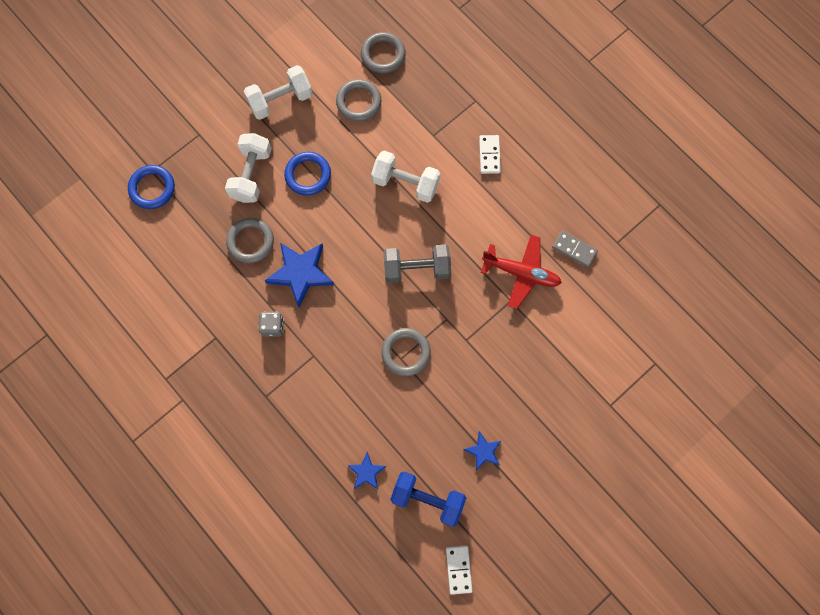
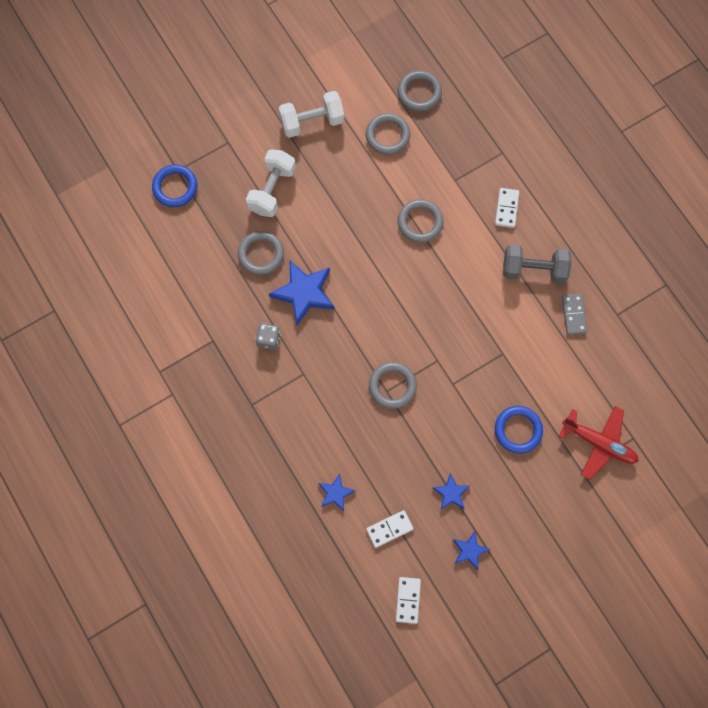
camera: 10 degrees right, 0 degrees up
(308, 175) = (326, 199): blue ring -> blue ring (518, 430)
(405, 183) = (420, 222): white dumbbell -> grey ring
(417, 269) = (416, 307): grey dumbbell -> grey dumbbell (533, 269)
(427, 499) = (389, 529): blue dumbbell -> white domino
(512, 507) = (469, 550): none -> blue star
(521, 273) = (518, 328): red plane -> red plane (599, 443)
(574, 249) = (573, 314): grey domino -> grey domino turned 45 degrees clockwise

